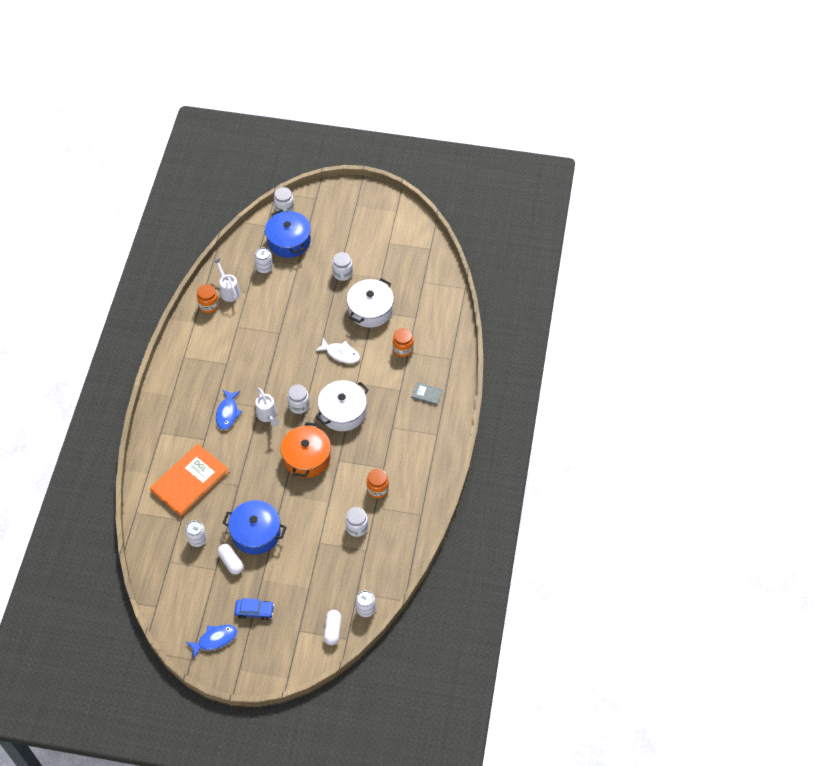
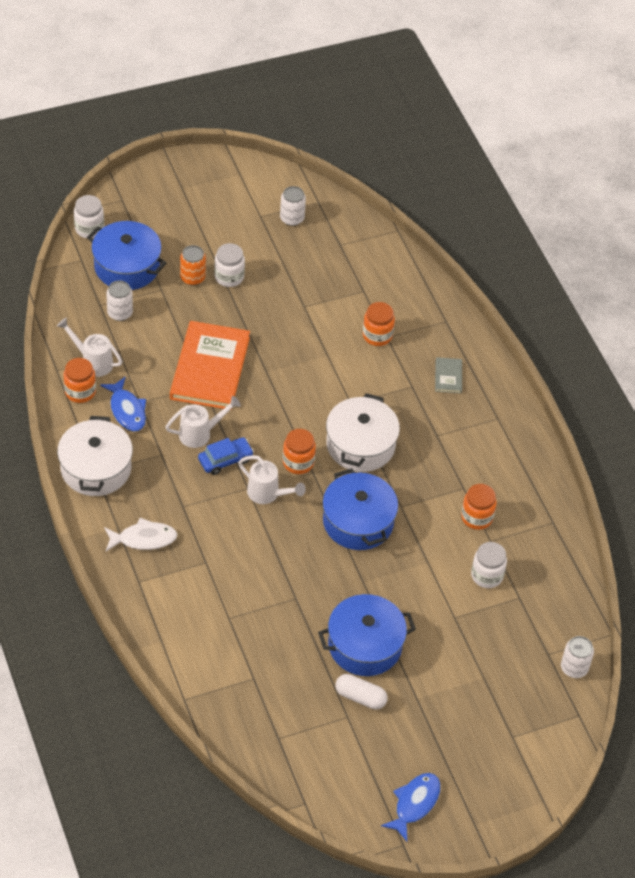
camera: 35 degrees left, 5 degrees down
(189, 481) = (227, 623): orange book -> orange book (210, 368)
(197, 539) = (294, 691): white can -> white can (292, 218)
(227, 413) = (211, 515): blue fish -> blue fish (127, 410)
(254, 611) = (438, 742): blue car -> blue car (225, 460)
(257, 362) = (200, 433): none -> white watering can
(299, 405) = (298, 462): white jar -> orange jar
(306, 457) = (358, 521): orange pot -> blue pot
(321, 264) = (192, 278): none -> orange can
(332, 630) = (553, 714): white capsule -> none
(340, 354) = (303, 376): white fish -> white fish (143, 539)
(370, 310) = (299, 306): white pot -> white pot (96, 468)
(426, 394) = (448, 376): grey book -> grey book turned 75 degrees counterclockwise

